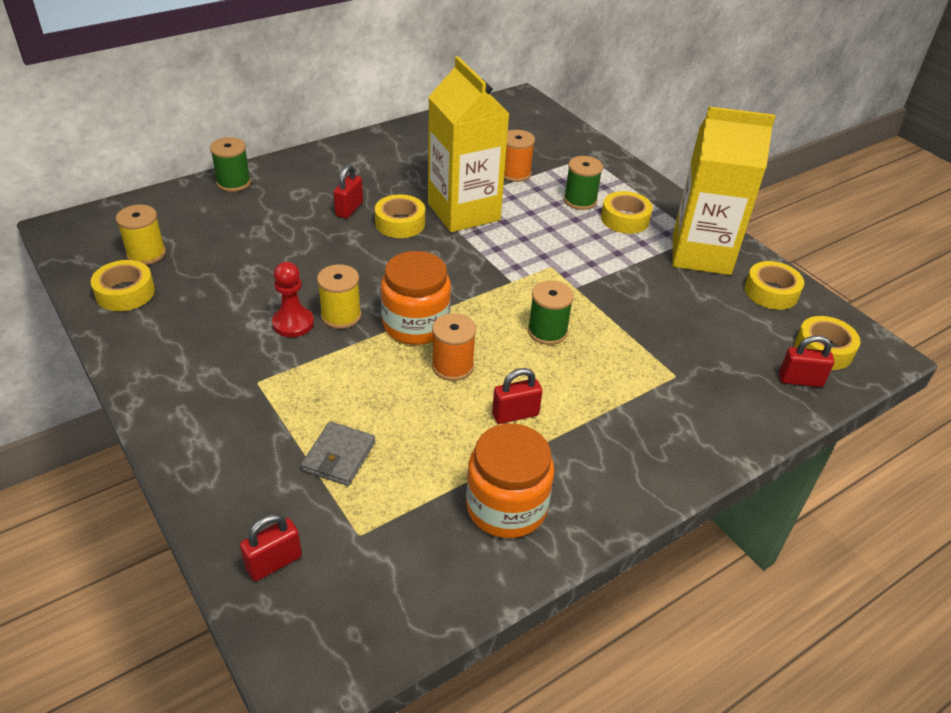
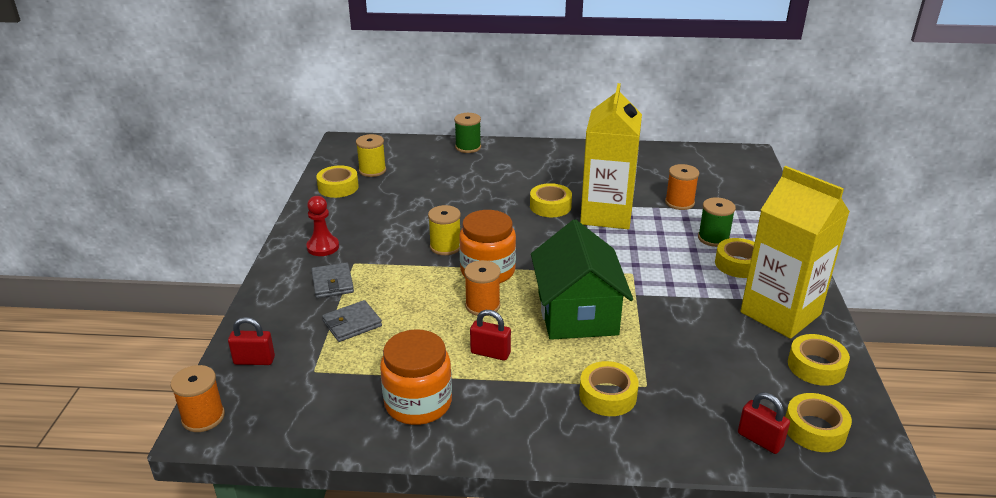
camera: 40 degrees right, 10 degrees down
(260, 419) = (332, 283): none -> grey wallet
(293, 323) = (411, 239): red pawn -> red pawn (323, 247)
(293, 667) = (203, 417): none -> orange spool
(349, 209) = (525, 186): red padlock -> none
(547, 331) = (577, 313): green spool -> green house
(657, 402) = (607, 395): none -> yellow tape

